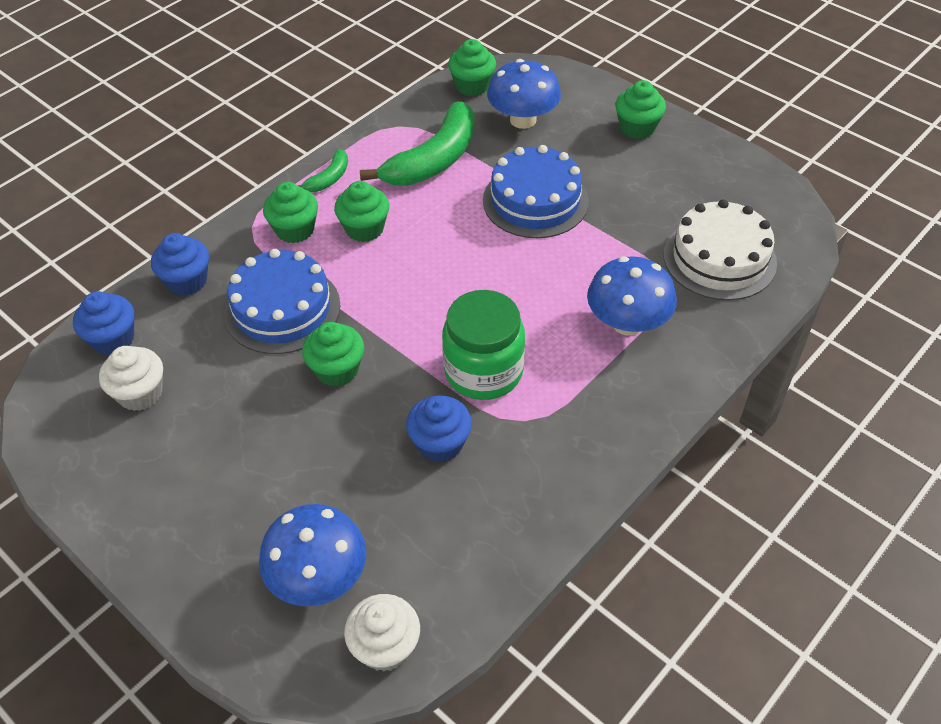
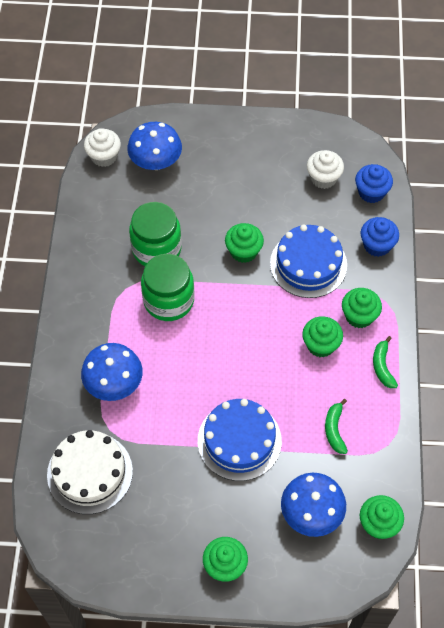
camera: 140 degrees right, 10 degrees up
(434, 160) = (334, 430): green banana -> green banana, size x0.48
(440, 444) = (156, 249): blue cupcake -> green jar

